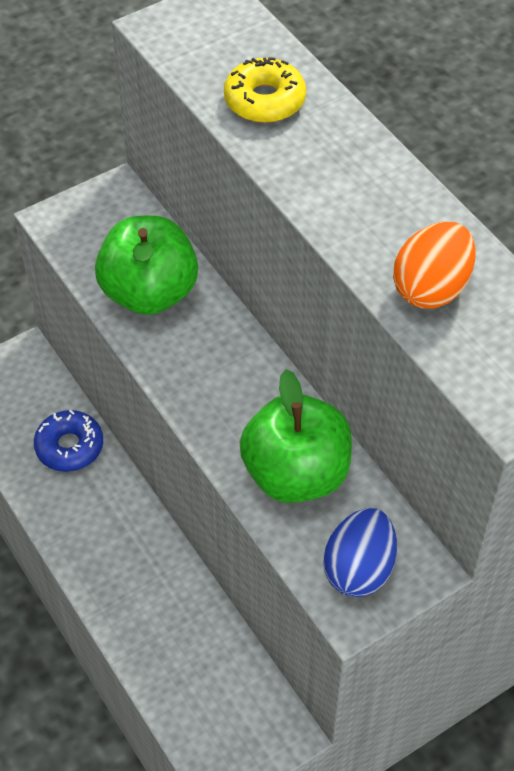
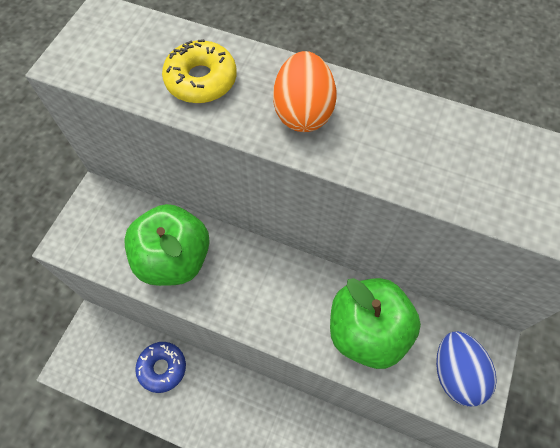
camera: 35 degrees left, 10 degrees up
(431, 288) = (446, 166): orange egg -> orange egg (303, 112)

